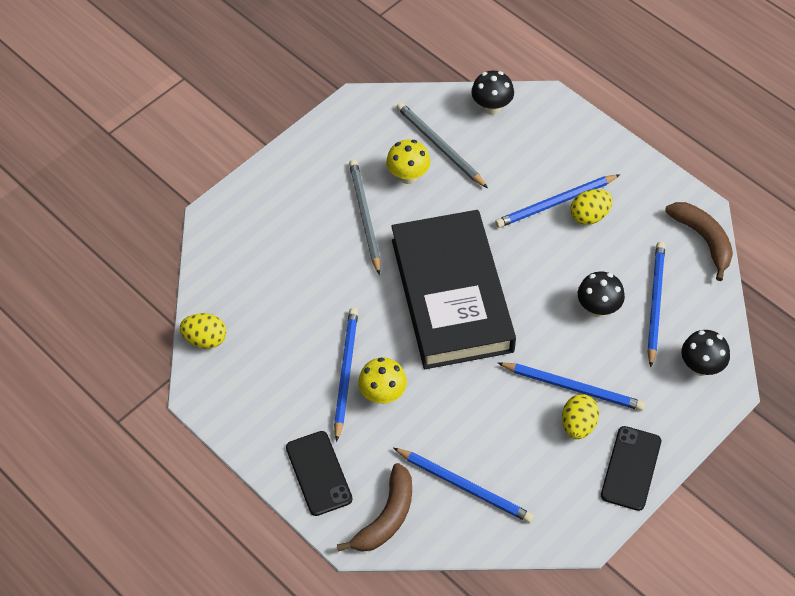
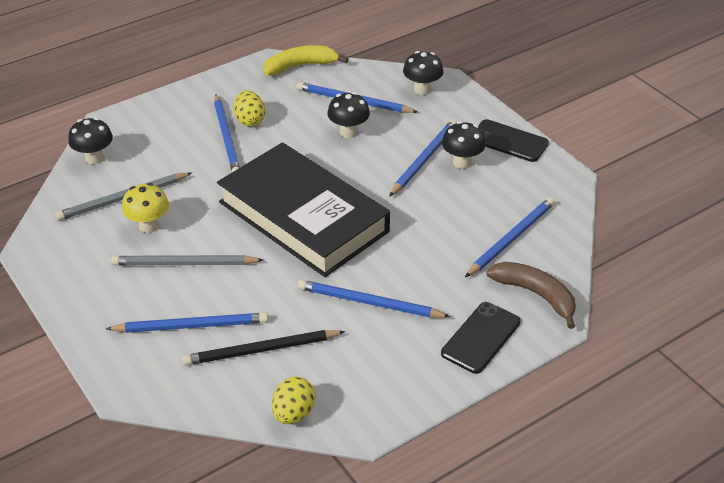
camera: 80 degrees left, 15 degrees down
(271, 300) = (261, 350): none -> black pencil
(290, 242) = (191, 326): none -> blue pencil
(318, 473) = (481, 338): black phone -> black phone turned 45 degrees counterclockwise
(383, 394) = (401, 279): yellow mushroom -> none
(451, 295) = (303, 217): black book -> black book turned 45 degrees clockwise
(578, 425) = (462, 162): yellow egg -> black mushroom
(703, 239) = (300, 66): brown banana -> yellow banana

